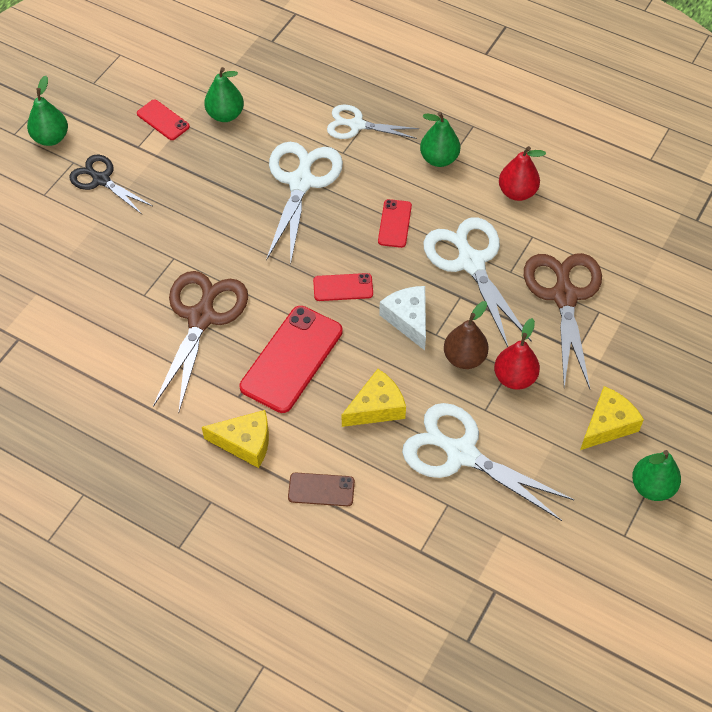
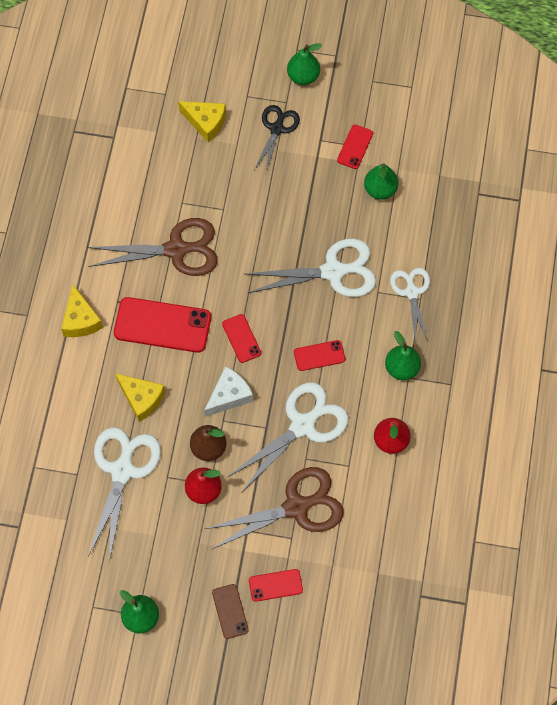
camera: 70 degrees right, 10 degrees up
(321, 489) = (60, 384): brown phone -> brown phone (230, 611)
(607, 425) = (185, 571): yellow cheese -> yellow cheese (205, 122)
(649, 342) = (275, 585): none -> red phone

